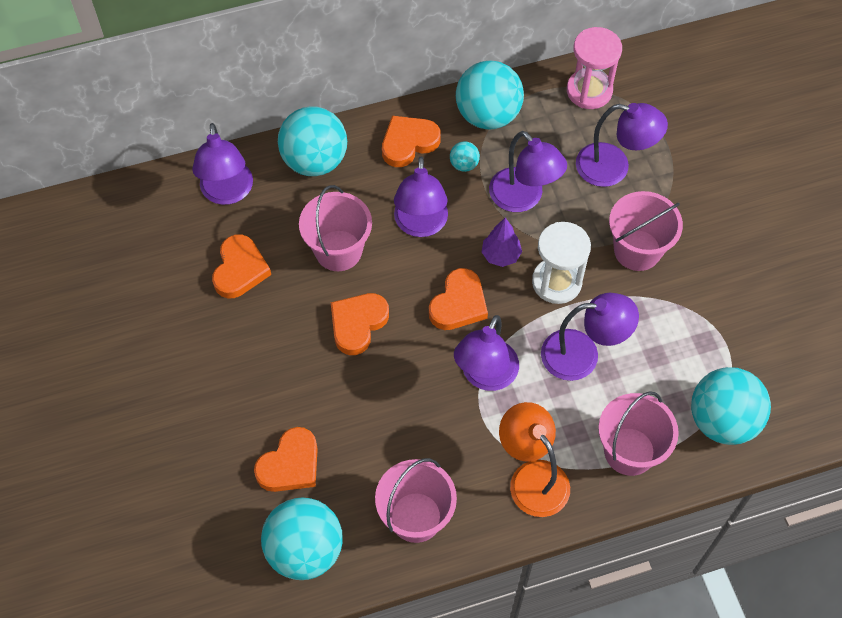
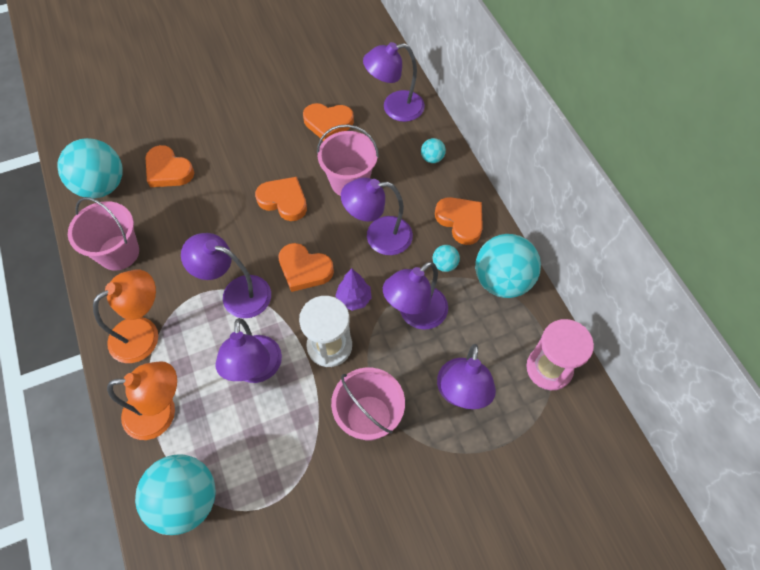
camera: 85 degrees right, 0 degrees up
(315, 161) = (432, 158): turquoise ball -> turquoise ball, size x0.44
(629, 451) = (161, 412): pink bucket -> orange lamp

